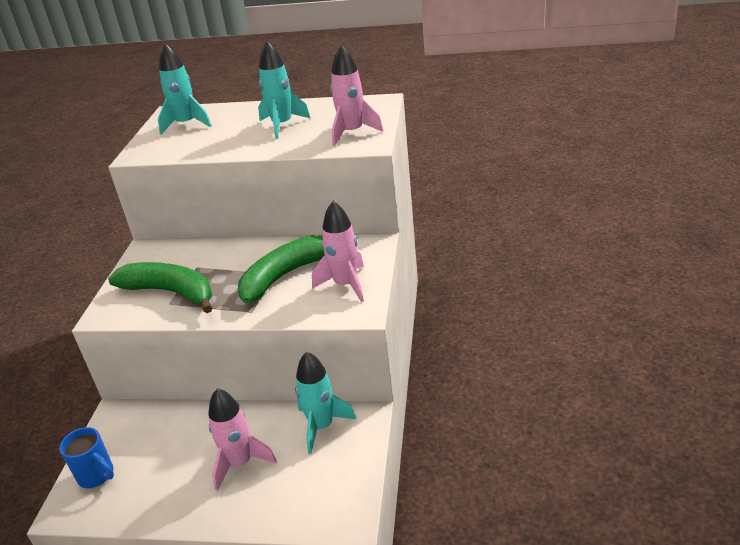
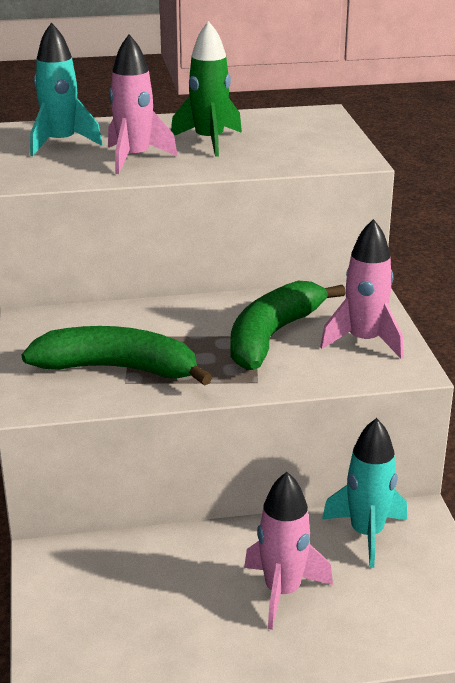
camera: 20 degrees left, 5 degrees down
(97, 475) = (75, 638): blue mug -> none
(282, 125) = (209, 141): turquoise rocket -> green rocket
(352, 133) = (318, 147): pink rocket -> pink rocket (134, 158)

